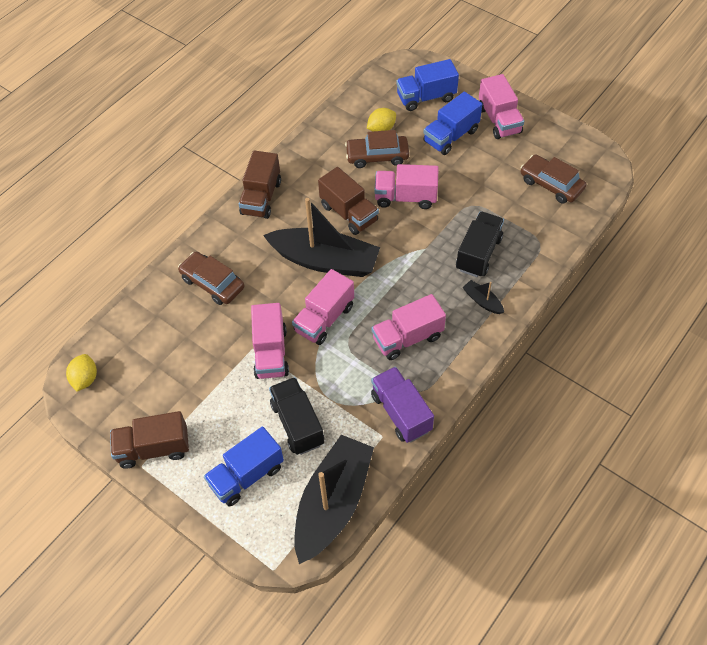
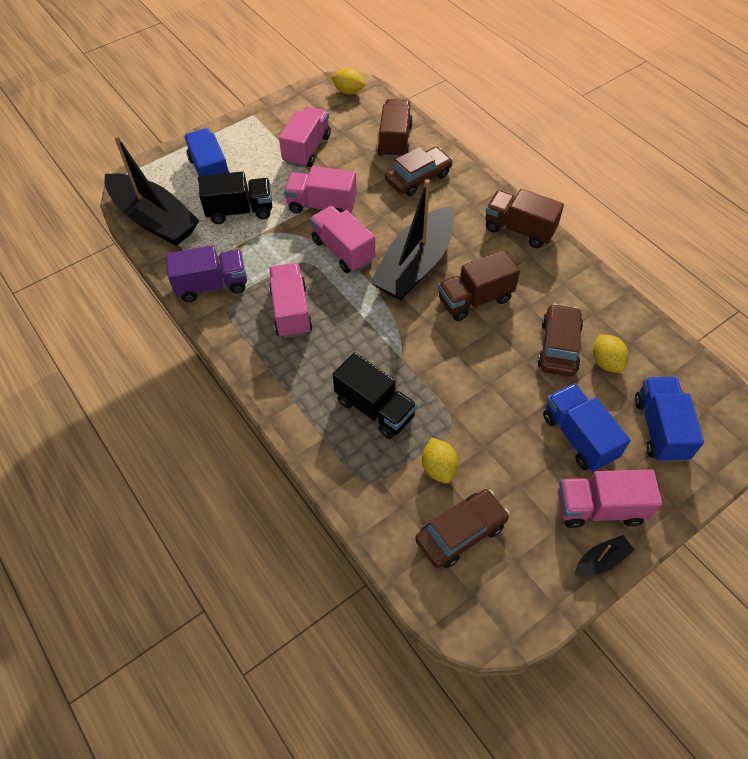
camera: 105 degrees right, 0 degrees up
(154, 448) = (264, 123): brown truck -> brown truck (395, 141)
(405, 197) = (484, 358): pink truck -> pink truck (307, 149)
(482, 301) = (308, 391): black boat -> black boat (601, 560)
(510, 205) = (438, 468): none -> yellow lemon

